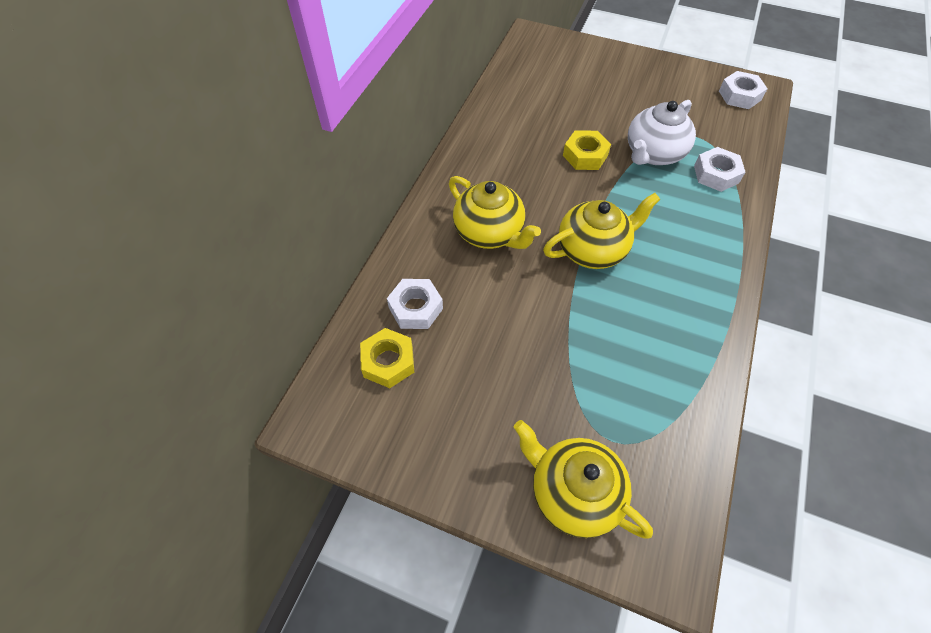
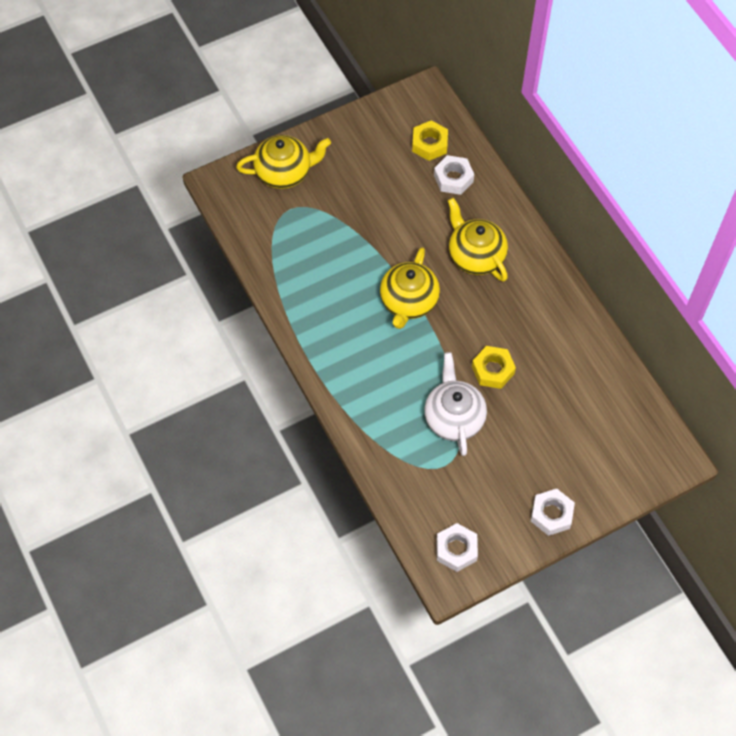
camera: 130 degrees right, 5 degrees up
(490, 233) = (475, 256): yellow teapot -> yellow teapot turned 60 degrees clockwise
(716, 174) = (397, 439): white nut -> white nut (551, 514)

